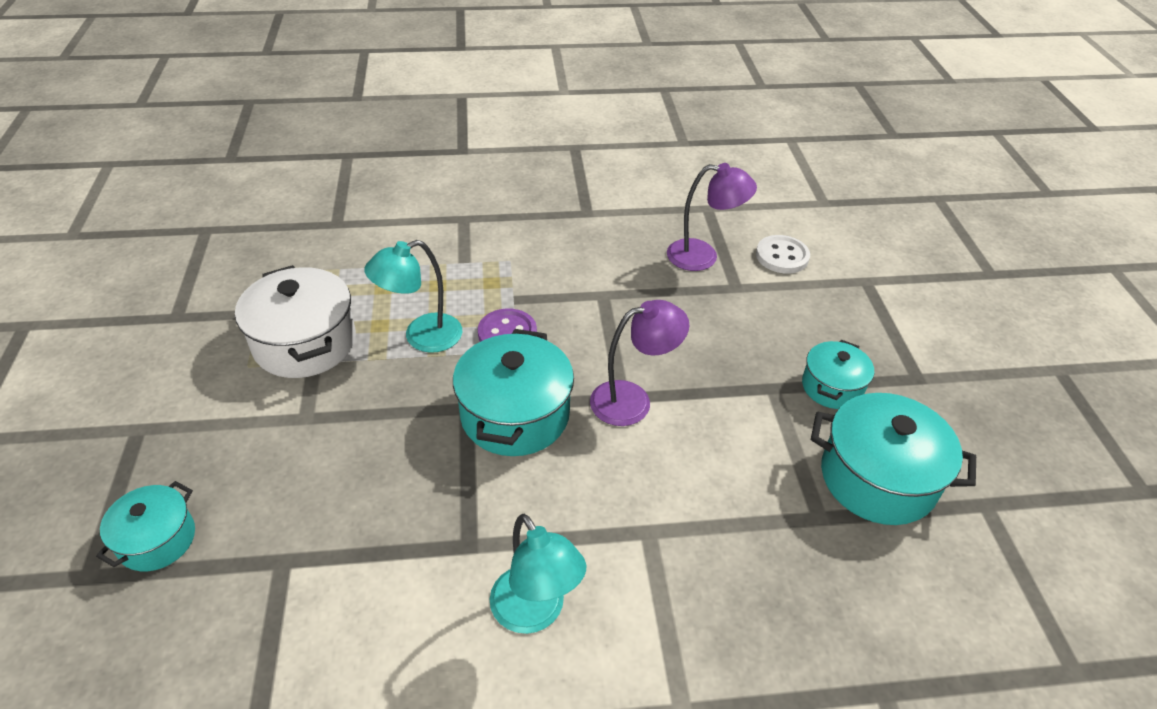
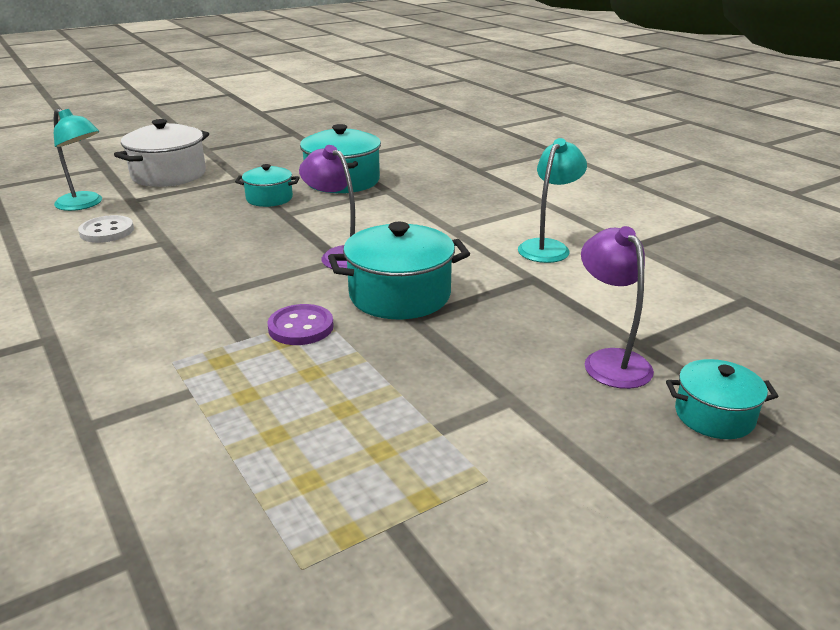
camera: 115 degrees left, 15 degrees down
(305, 343) = (415, 451): white pot -> white pot (169, 175)
(422, 337) = (342, 373): turquoise lamp -> turquoise lamp (85, 204)
(703, 256) = (120, 262): purple lamp -> purple lamp (610, 361)

